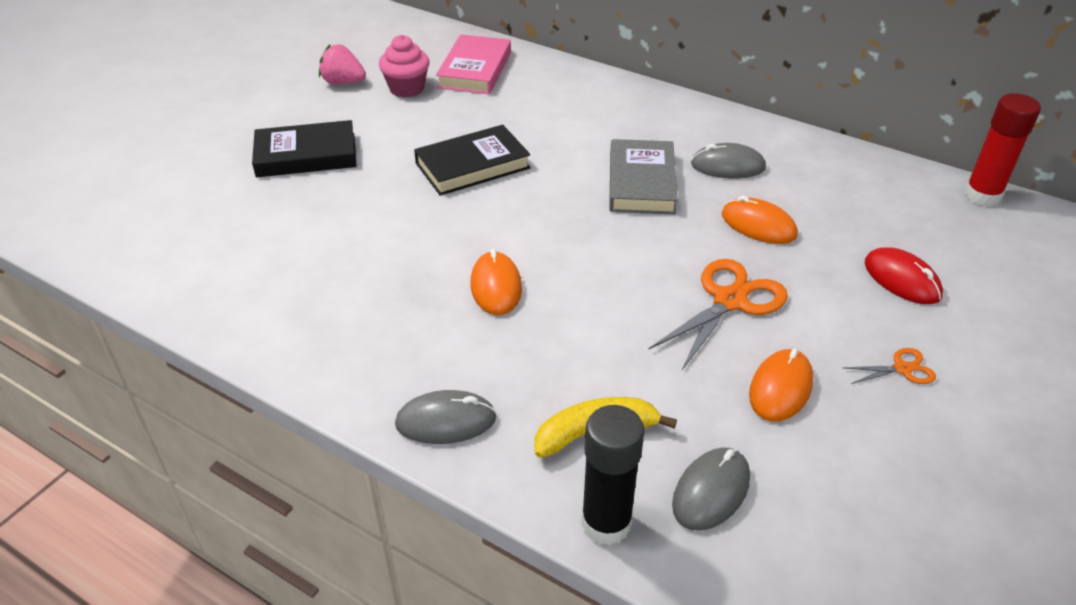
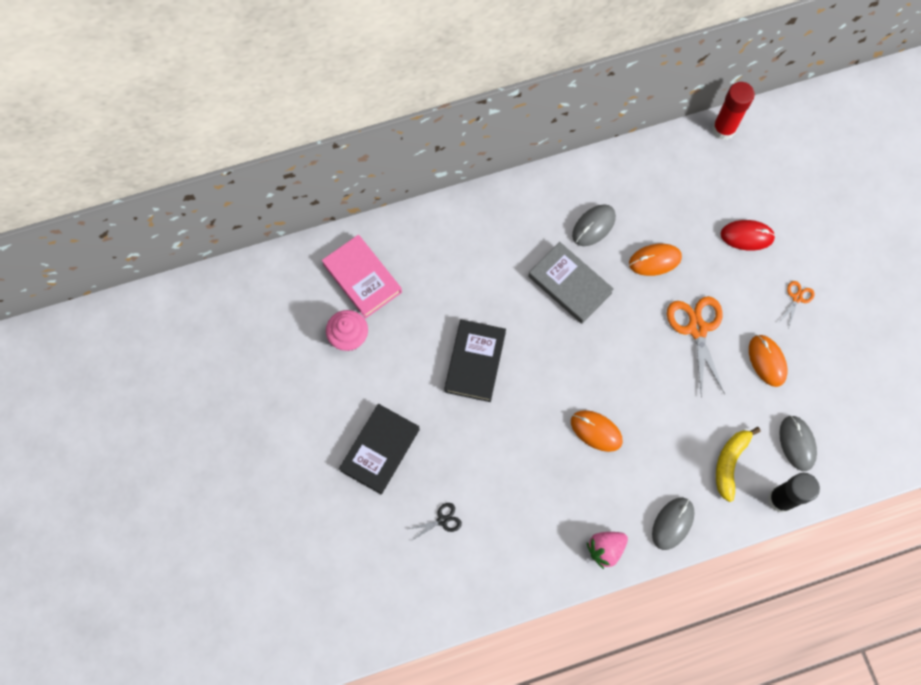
camera: 50 degrees left, 30 degrees up
(263, 229) = (442, 520): none -> black scissors
(343, 82) = (304, 371): pink strawberry -> pink strawberry (605, 549)

